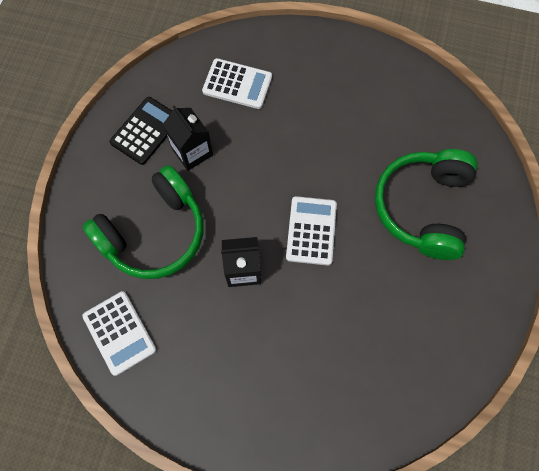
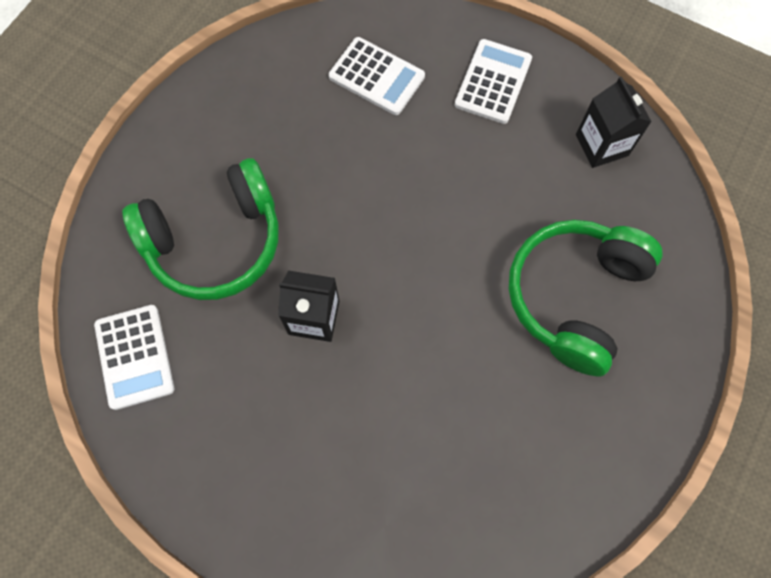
camera: 15 degrees right, 0 degrees up
(146, 131) = (242, 109): black calculator -> none
(192, 152) = (293, 150): black carton -> black carton (601, 145)
(311, 231) = (417, 289): white calculator -> white calculator (493, 82)

